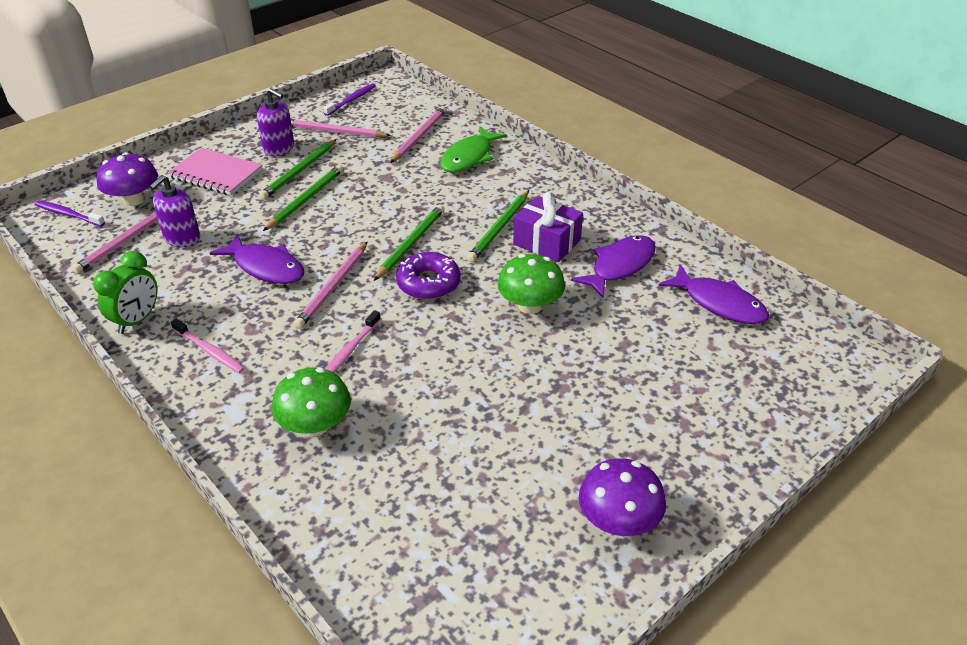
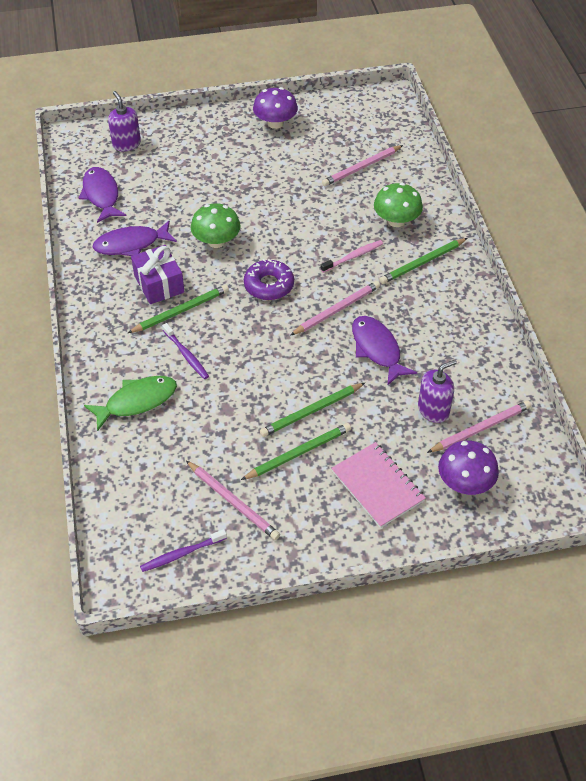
camera: 150 degrees left, 10 degrees up
(68, 214) = (529, 487): purple toothbrush -> purple toothbrush (186, 355)
(137, 320) = (487, 339): green clock -> none
(210, 351) = (442, 293): pink toothbrush -> none
(279, 149) = (301, 499): purple soap dispenser -> purple soap dispenser (126, 144)
(411, 243) = (256, 325): green pencil -> green pencil (422, 263)
(419, 136) = (157, 453): pink pencil -> pink pencil (361, 168)

